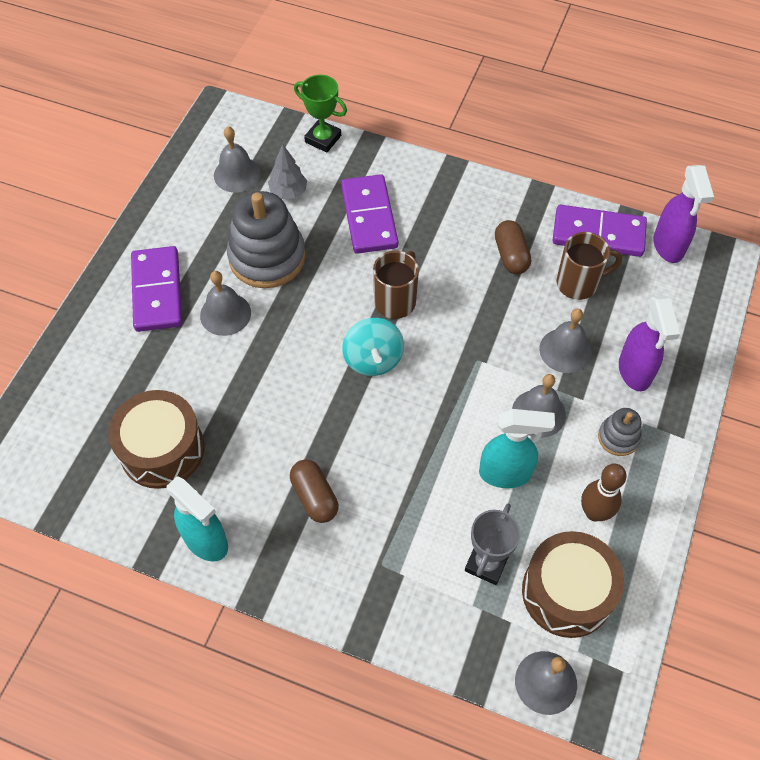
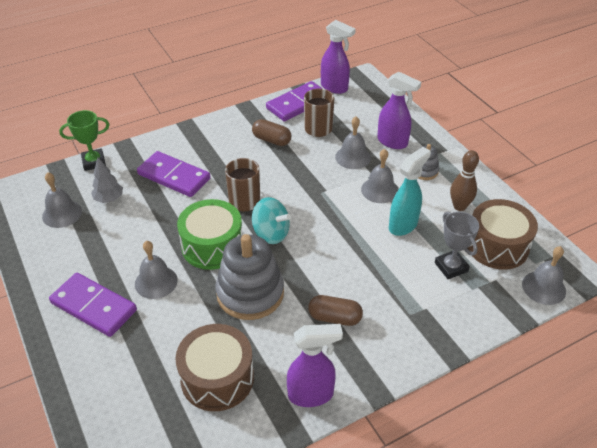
camera: 50 degrees left, 15 degrees down
(206, 541) = (311, 395): turquoise spray bottle -> purple spray bottle
(267, 257) = (141, 237): grey stacking toy -> grey stacking toy (250, 293)
(310, 322) = (212, 246): none -> green drum

